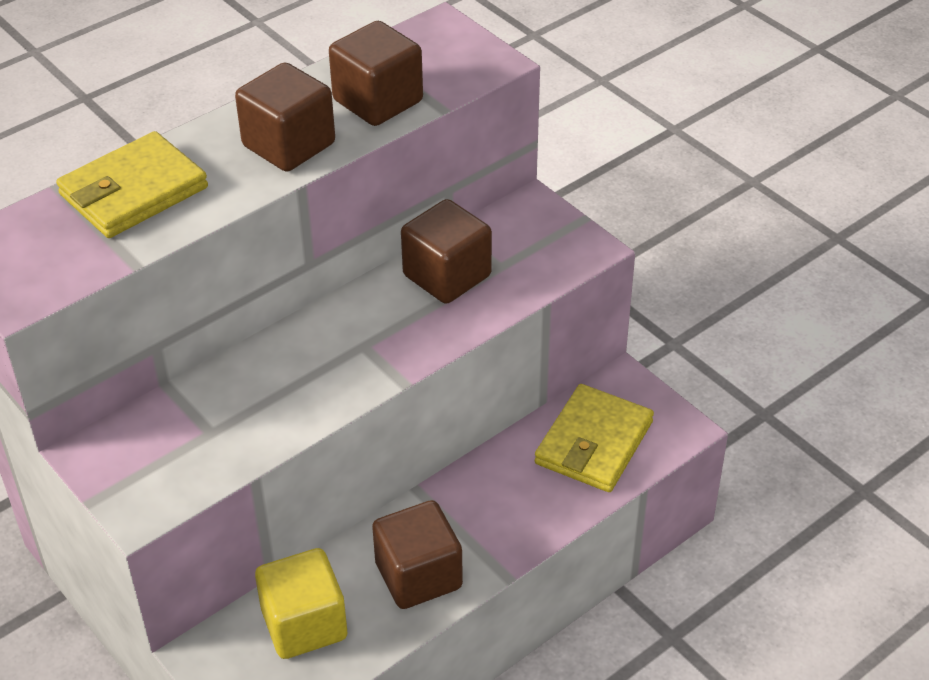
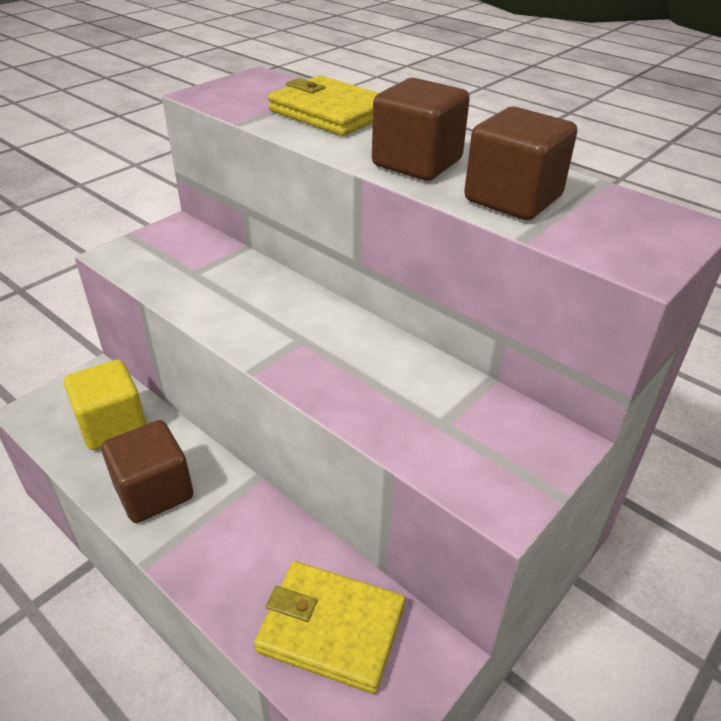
camera: 80 degrees right, 5 degrees down
(447, 276) = (412, 383): brown cube -> none

